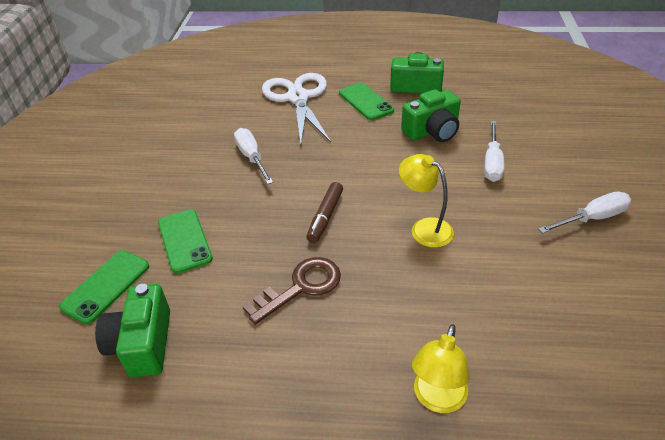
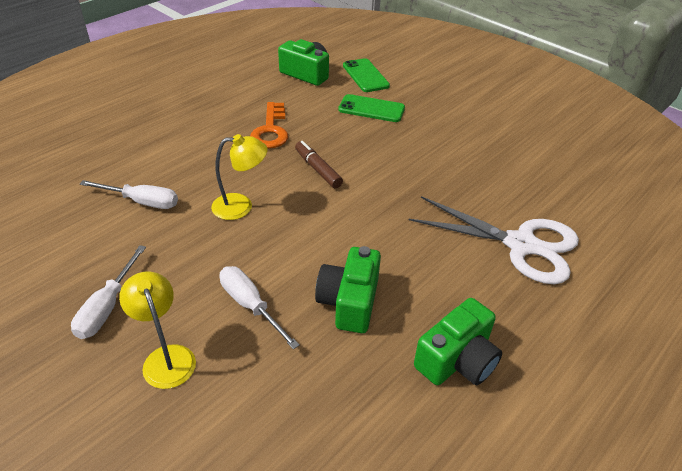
camera: 125 degrees right, 0 degrees up
(251, 157) = (438, 170): white screwdriver -> white screwdriver (142, 202)
(301, 287) = (270, 130): brown key -> orange key
(365, 102) = (462, 290): green phone -> none
(437, 399) = (137, 134): yellow lamp -> yellow lamp (166, 357)

